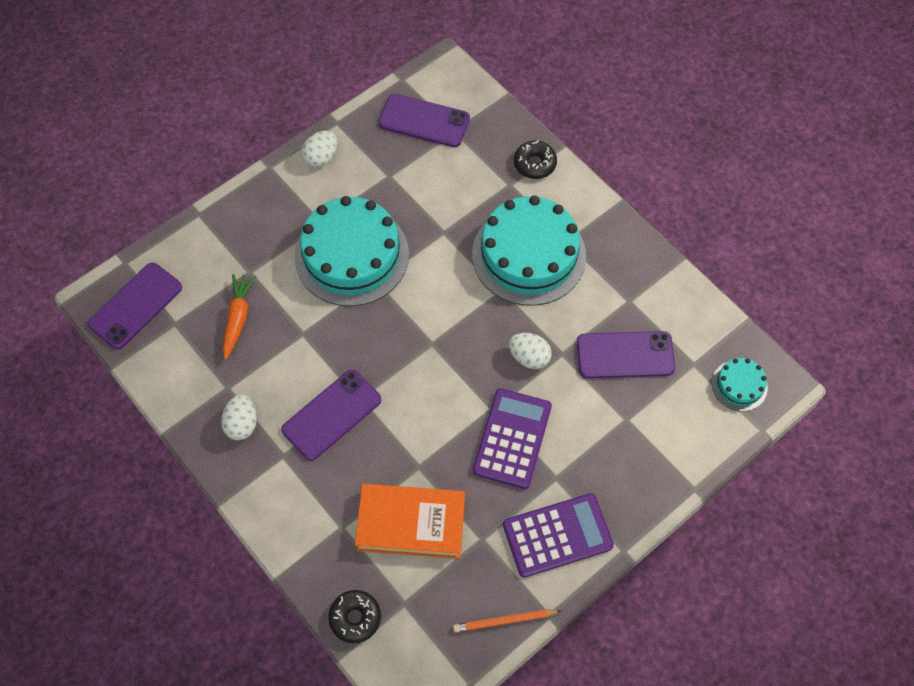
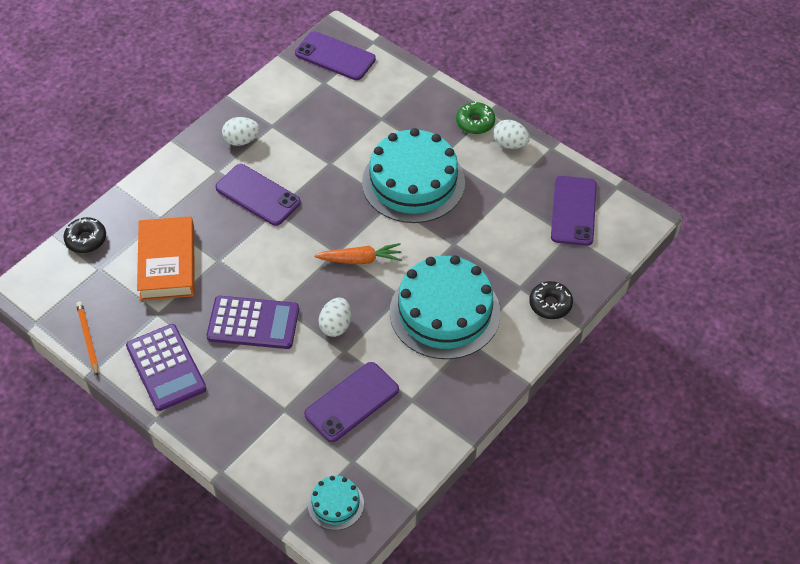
camera: 80 degrees right, 10 degrees down
(238, 318) = (336, 119): orange carrot -> orange carrot (360, 260)
(282, 183) = (475, 122): none -> green donut
(625, 355) = (352, 402): purple phone -> purple phone turned 60 degrees clockwise

